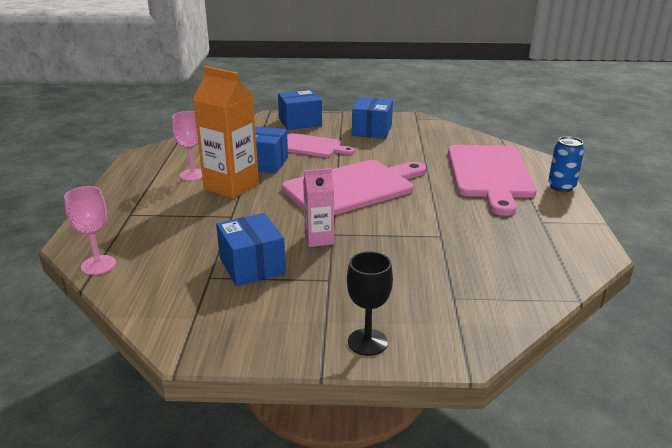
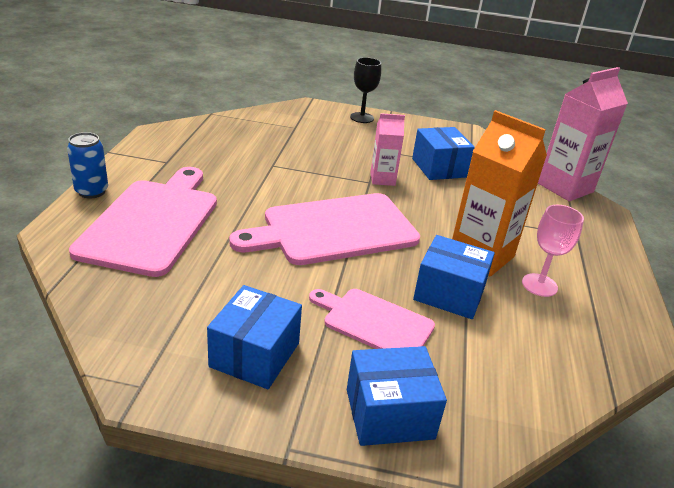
camera: 175 degrees left, 5 degrees up
(98, 265) = (565, 187): pink goblet -> pink carton

